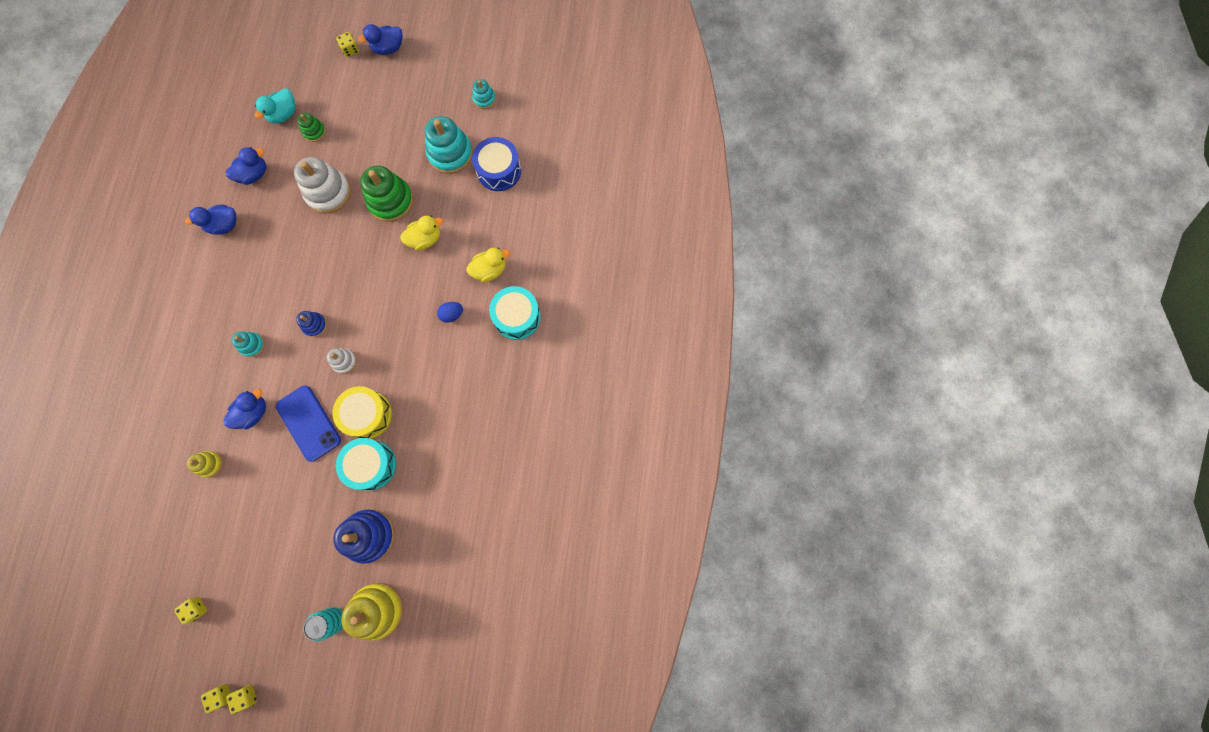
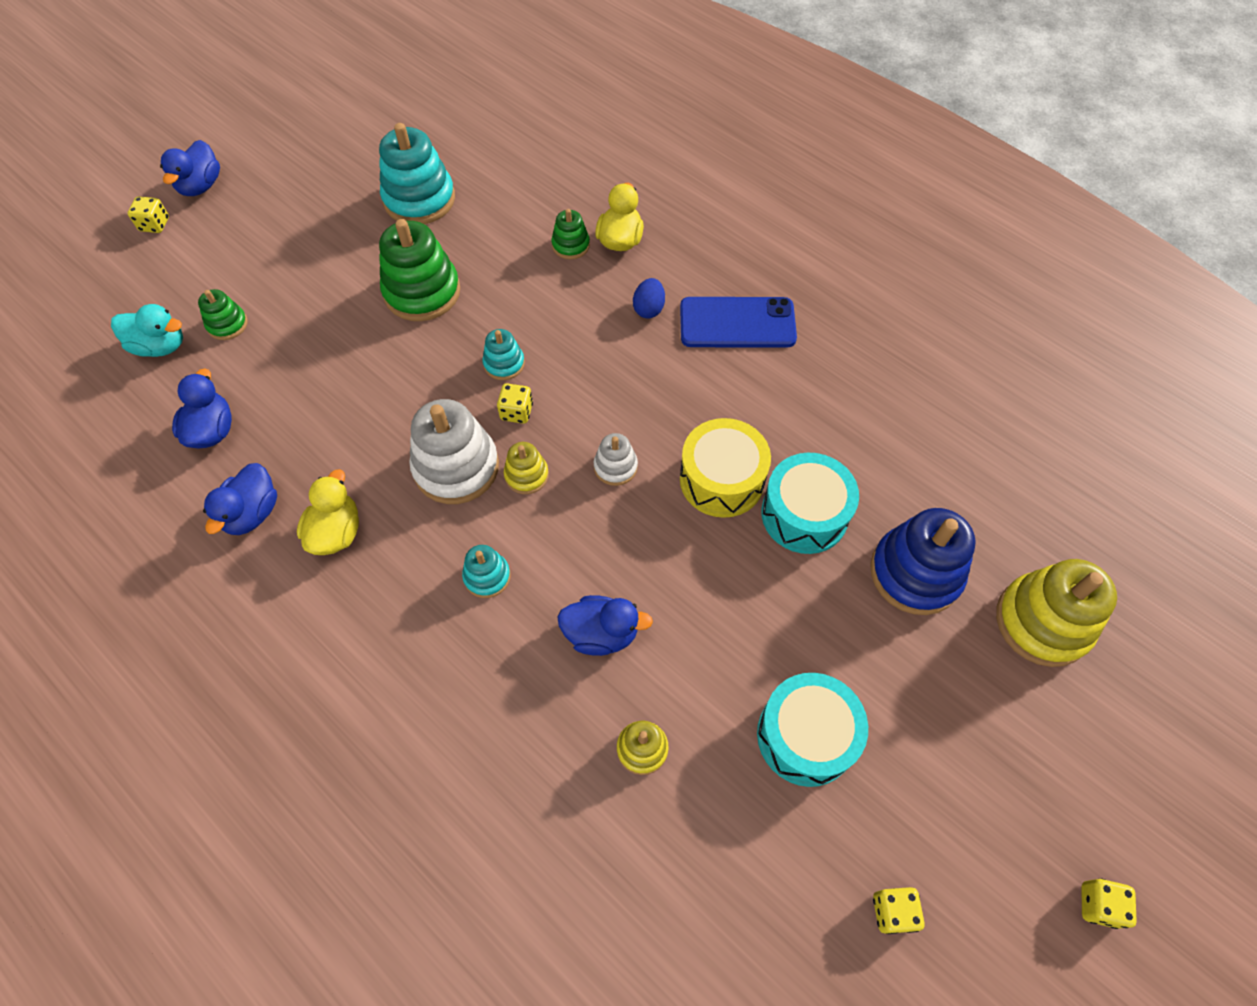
camera: 55 degrees left, 15 degrees down
(222, 695) = (1078, 949): yellow dice -> yellow dice (516, 412)
(253, 412) = (601, 633): blue duck -> blue duck turned 105 degrees clockwise
(284, 114) = (160, 346): turquoise duck -> turquoise duck turned 60 degrees counterclockwise
(308, 423) = (678, 563): blue phone -> blue phone (737, 323)
(314, 325) = (526, 475): blue stacking toy -> yellow stacking toy
(328, 192) = (337, 355): white stacking toy -> white stacking toy (456, 467)
(334, 620) = (1027, 693): turquoise can -> none
(425, 239) = (514, 283): yellow duck -> yellow duck (336, 532)
(469, 248) = (571, 245): none -> green stacking toy
(484, 99) = (380, 132): turquoise stacking toy -> turquoise stacking toy (504, 364)
(499, 170) = (492, 166): blue drum -> none
(517, 317) = (709, 246): turquoise drum -> turquoise drum (805, 736)

